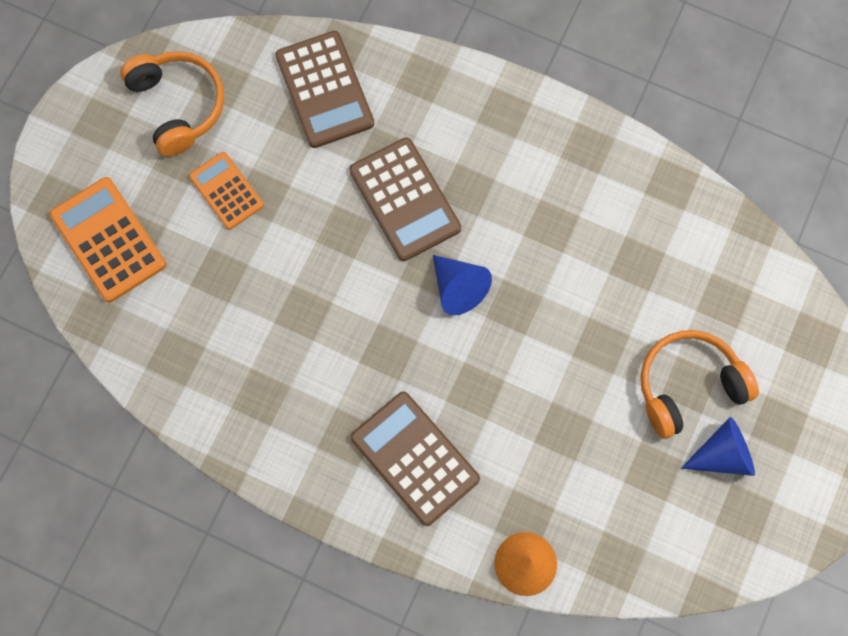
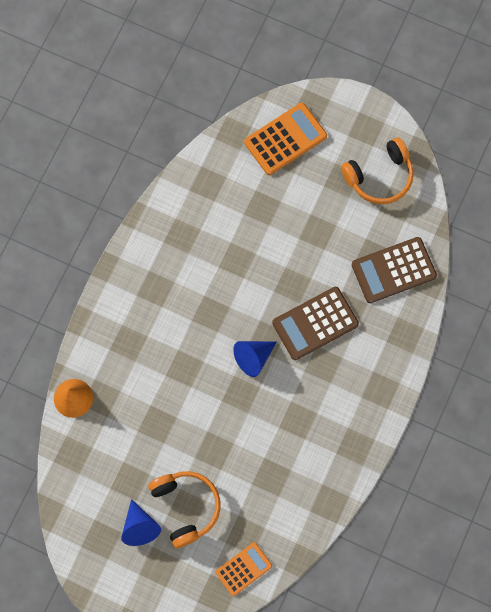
camera: 90 degrees right, 0 degrees up
(226, 191) = (320, 210): orange calculator -> orange calculator (243, 569)
(415, 458) = (141, 330): brown calculator -> none

